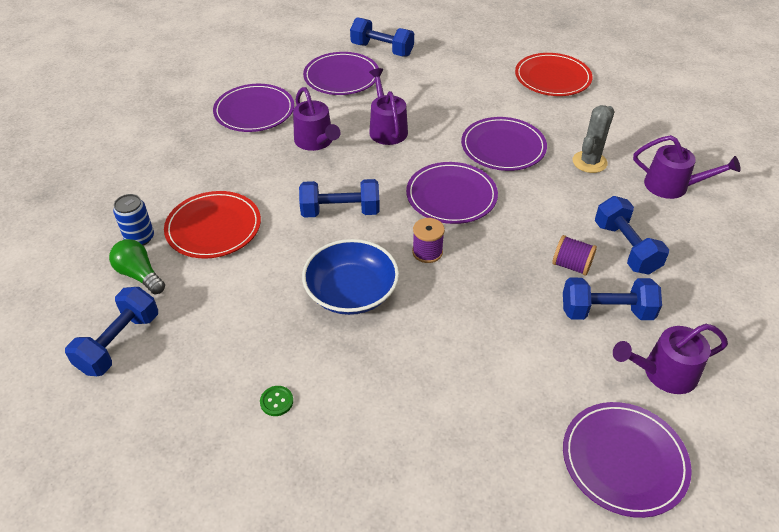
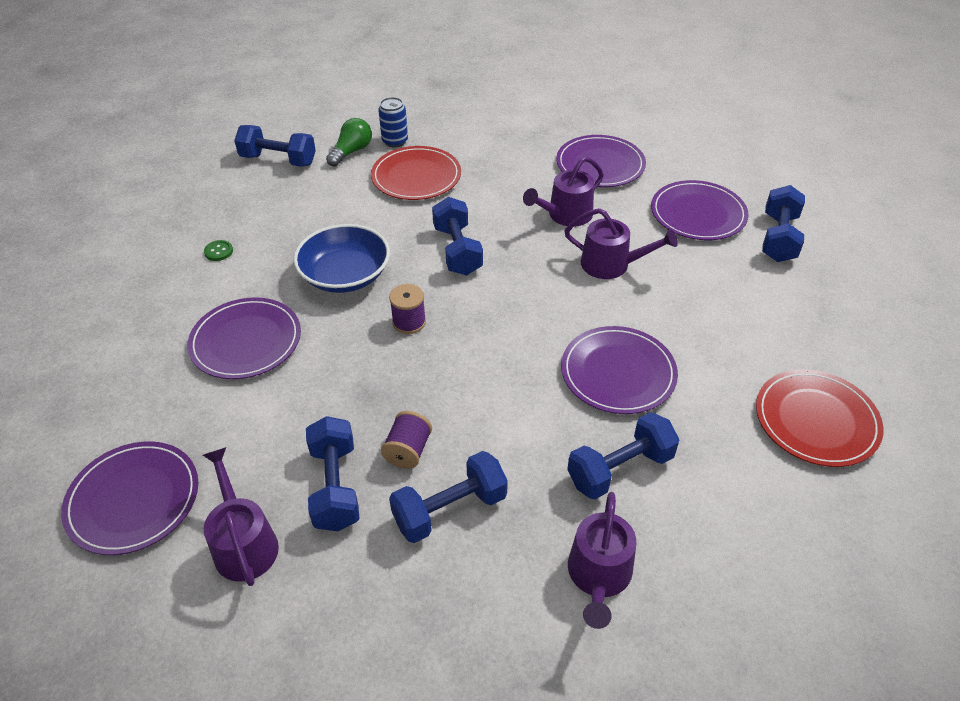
camera: 80 degrees right, 0 degrees up
(387, 129) = (611, 264): purple watering can -> purple watering can turned 45 degrees clockwise
(451, 196) = (506, 332): purple plate -> purple plate (246, 341)
(589, 162) = (620, 469): grey cactus -> blue dumbbell

